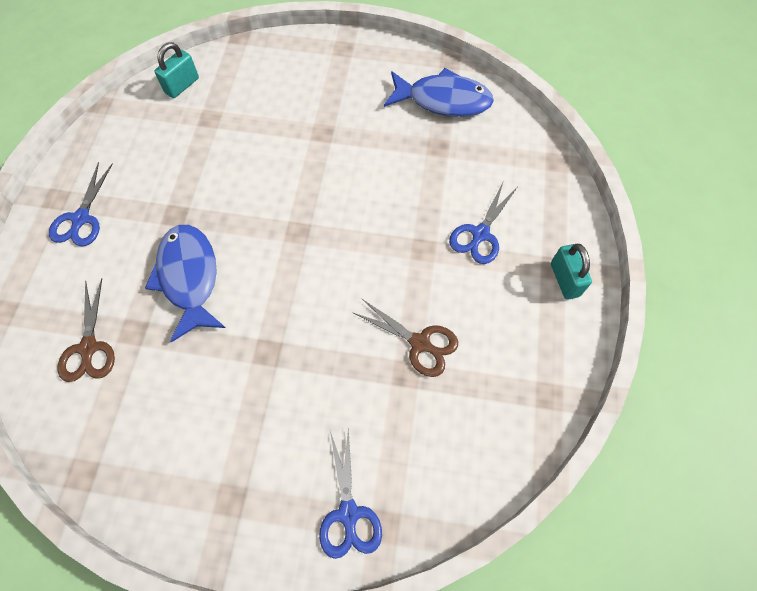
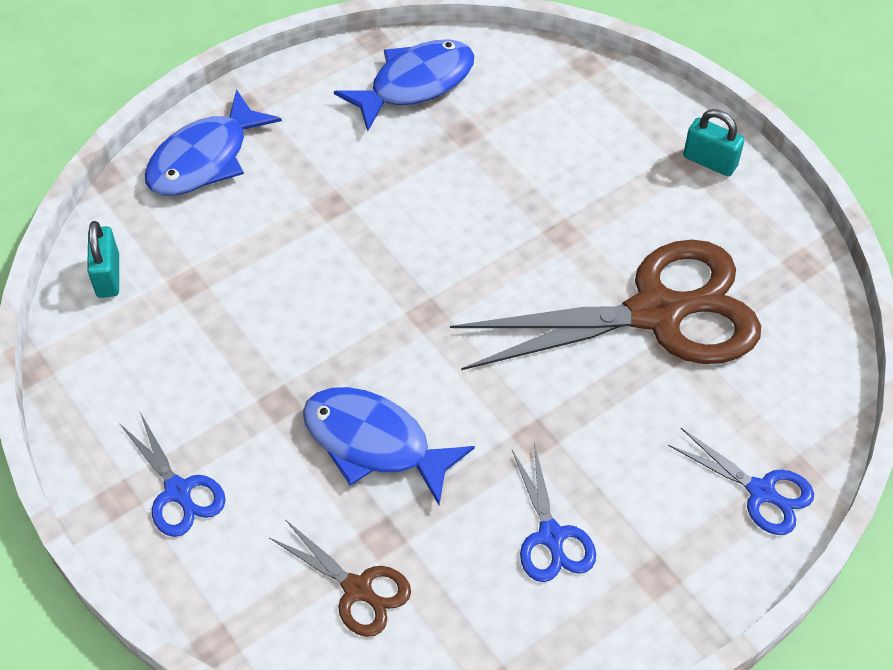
camera: 45 degrees left, 10 degrees down
(292, 61) = (205, 159): none -> blue fish
(420, 343) = (656, 313): brown scissors -> brown scissors, size x2.19
(480, 234) = (596, 180): blue scissors -> blue scissors (551, 536)

